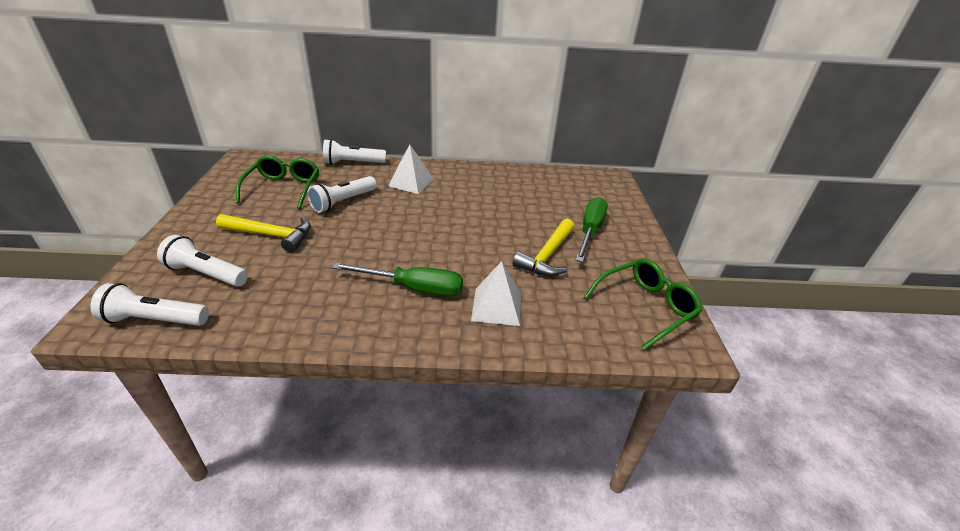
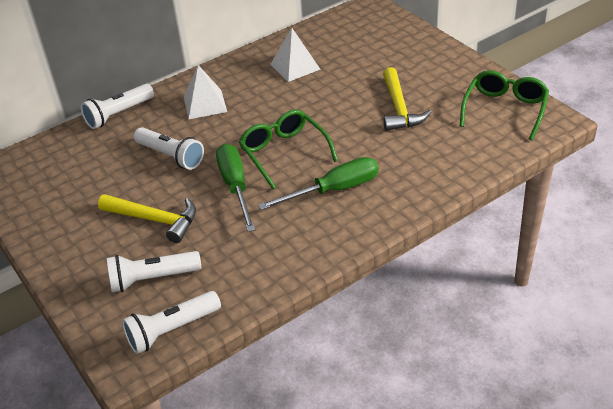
camera: 30 degrees left, 5 degrees up
(271, 235) = (154, 220): yellow hammer -> yellow hammer turned 45 degrees clockwise
(283, 188) = (92, 175): green glasses -> green glasses (284, 153)
(343, 202) = (171, 156): white flashlight -> white flashlight turned 60 degrees counterclockwise
(496, 306) = (409, 167): white pyramid -> white pyramid (295, 67)
(590, 231) = (407, 69): green screwdriver -> green screwdriver (235, 186)

